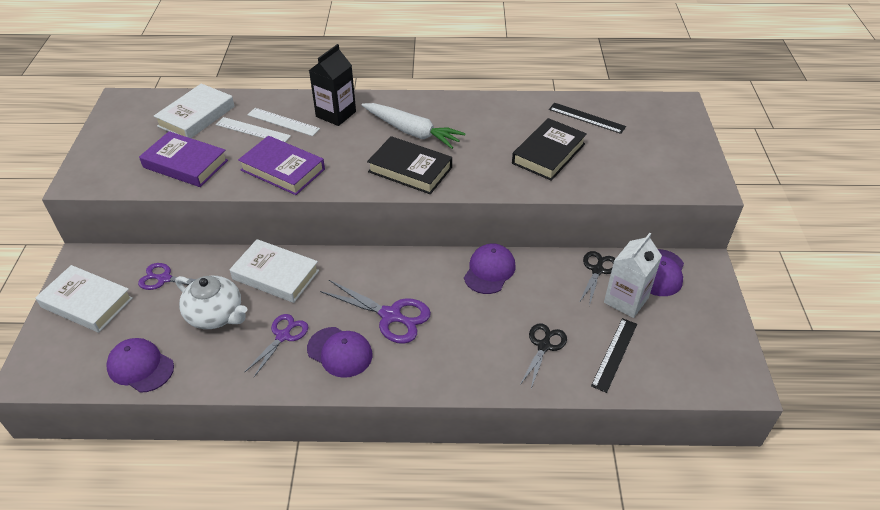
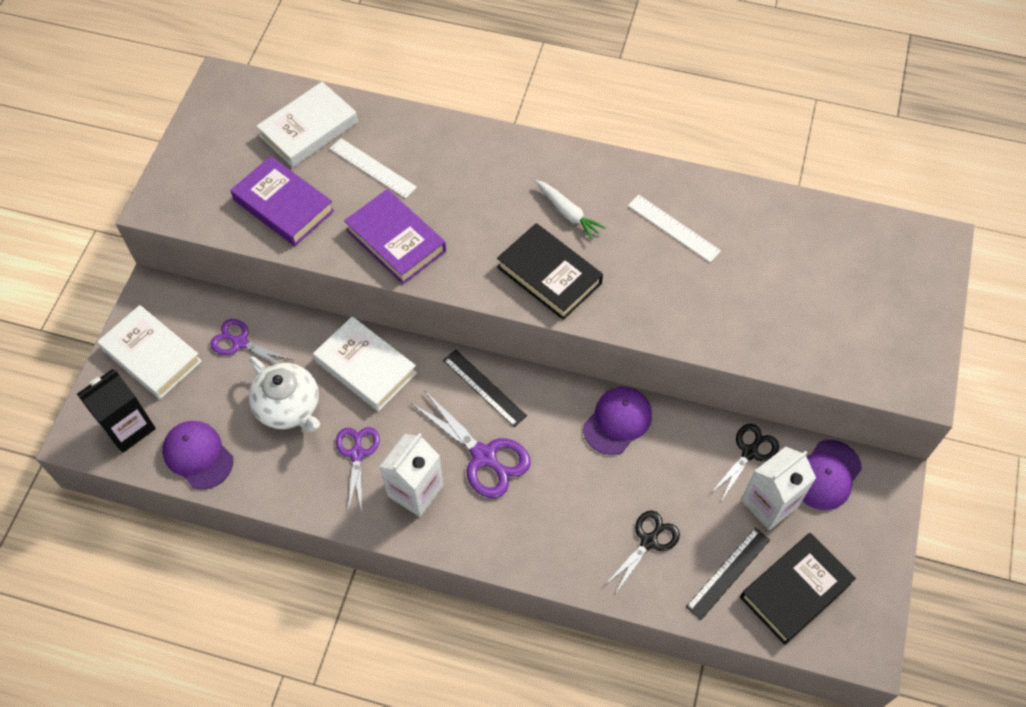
camera: 15 degrees right, 15 degrees up
(283, 122) = (412, 161): white ruler -> white ruler (673, 228)
(283, 336) = (357, 454): purple scissors -> purple scissors turned 45 degrees counterclockwise
(336, 114) = (480, 162): black carton -> black carton (128, 427)
(340, 352) = (415, 490): purple cap -> white carton
(412, 132) = (568, 213): white carrot -> white carrot, size x0.60
(548, 153) = (731, 288): black book -> black book (795, 590)
(586, 118) = (802, 238): black ruler -> black ruler (484, 387)

